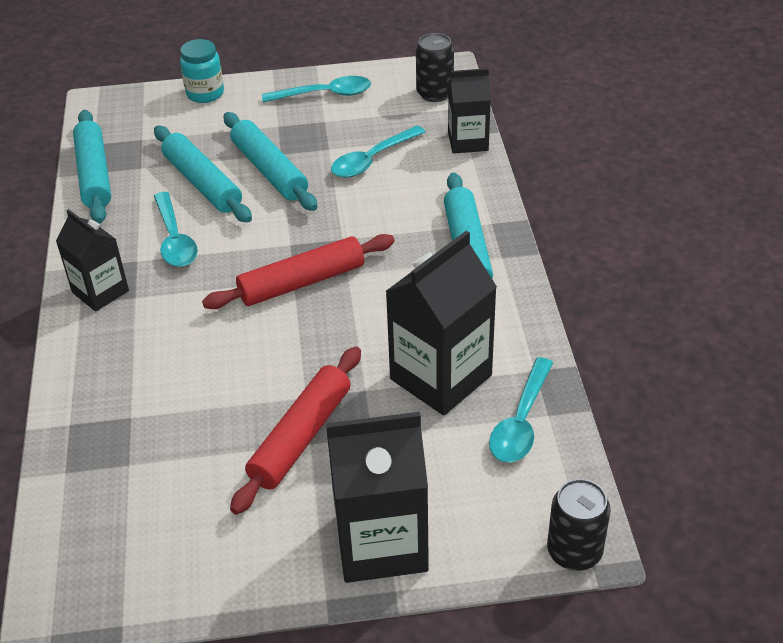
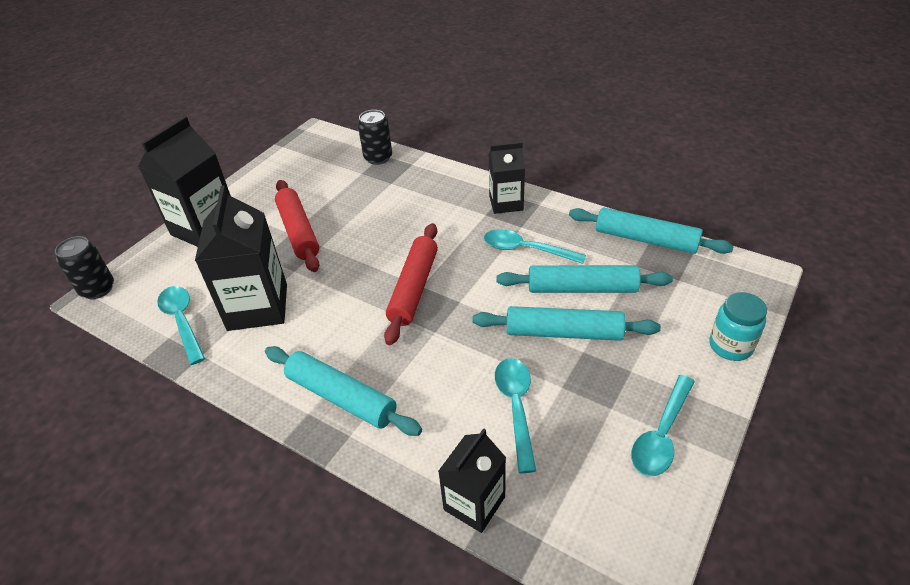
camera: 130 degrees right, 0 degrees up
(435, 93) = (587, 537): black can -> black can (378, 158)

